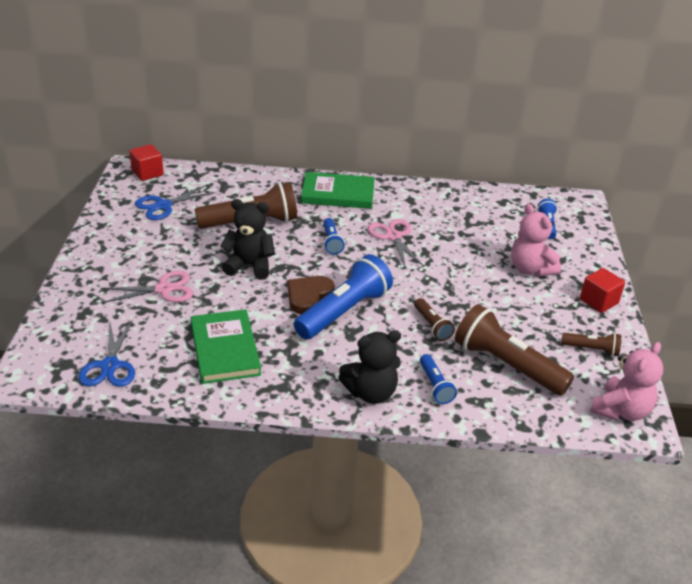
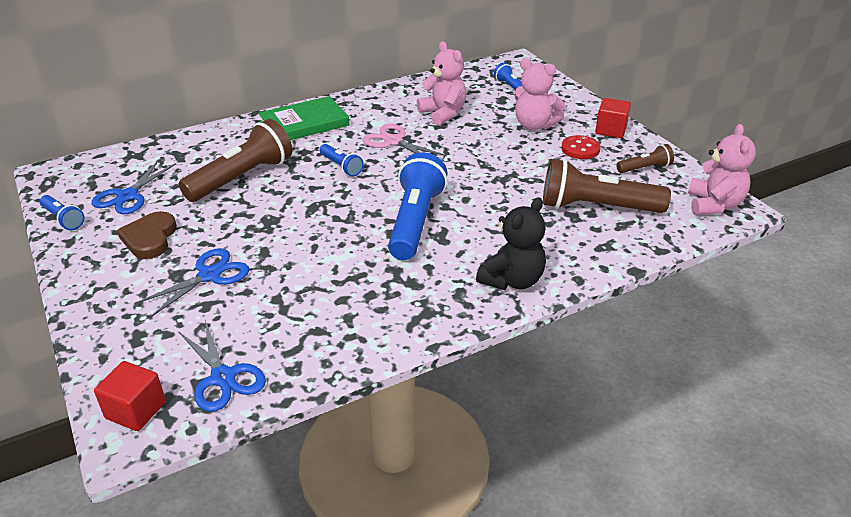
camera: 30 degrees left, 0 degrees up
(147, 173) = (77, 171): red cube -> red cube (136, 410)
(164, 289) = (210, 275): pink scissors -> blue scissors
(225, 349) = (334, 304): green book -> none
(250, 266) = (281, 217): black teddy bear -> none
(308, 296) = (368, 221): brown heart -> brown heart (150, 238)
(432, 326) = (504, 201): brown flashlight -> none
(435, 386) = (559, 249): blue flashlight -> blue flashlight (63, 219)
(460, 227) = (443, 113): none -> pink teddy bear
(549, 307) = (580, 149): none -> red button

